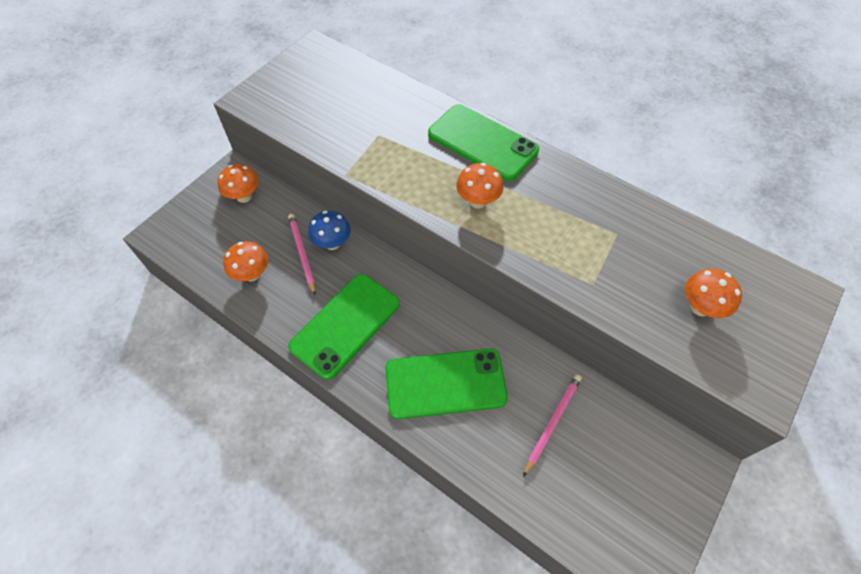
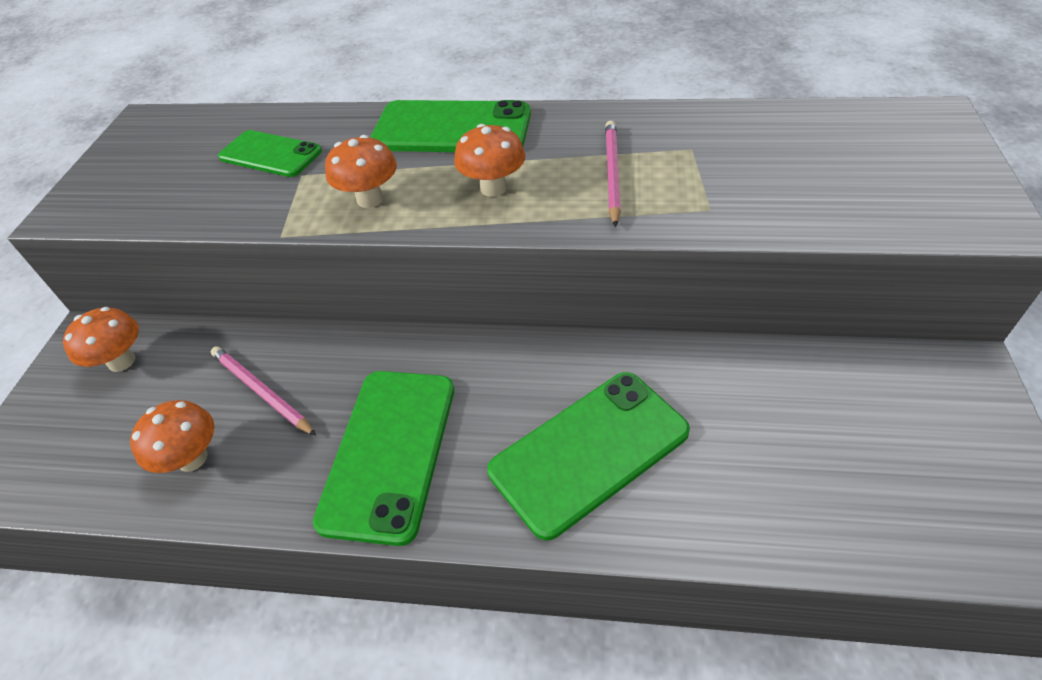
camera: 25 degrees left, 10 degrees down
(332, 243) = (302, 357): blue mushroom -> none
(369, 110) = (270, 154): none -> green phone
(552, 422) = (764, 421): pink pencil -> pink pencil (612, 173)
(700, 307) = (849, 176): orange mushroom -> orange mushroom (370, 199)

